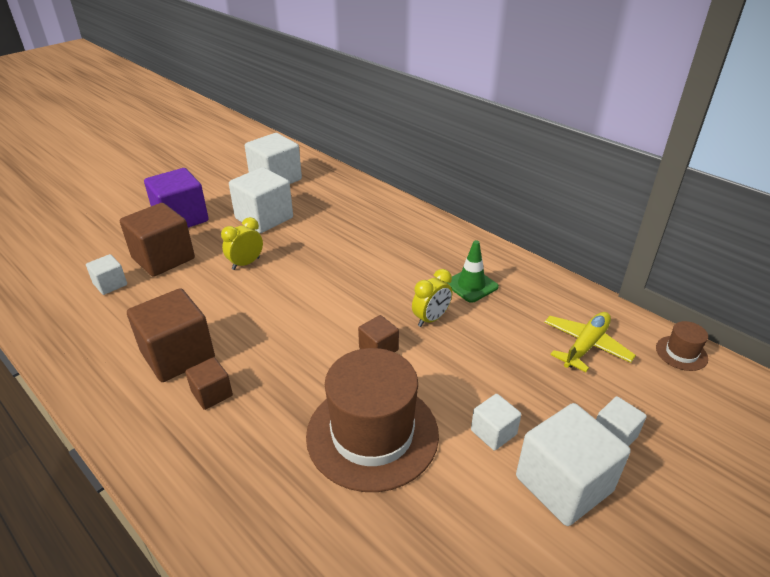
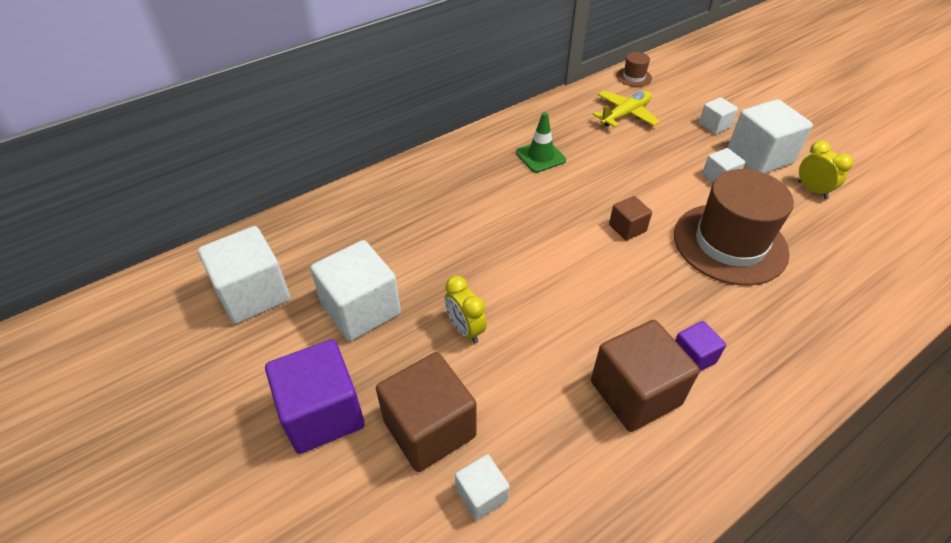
camera: 80 degrees left, 10 degrees up
(212, 394) = (693, 357): brown cube -> purple cube
(431, 319) = (587, 189): yellow clock -> yellow clock (812, 190)
(585, 346) = (625, 115): yellow plane -> yellow plane turned 90 degrees clockwise

